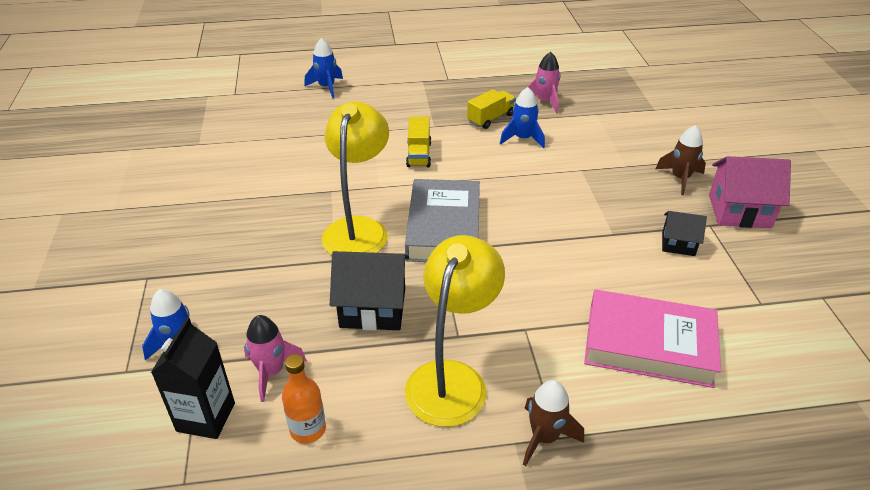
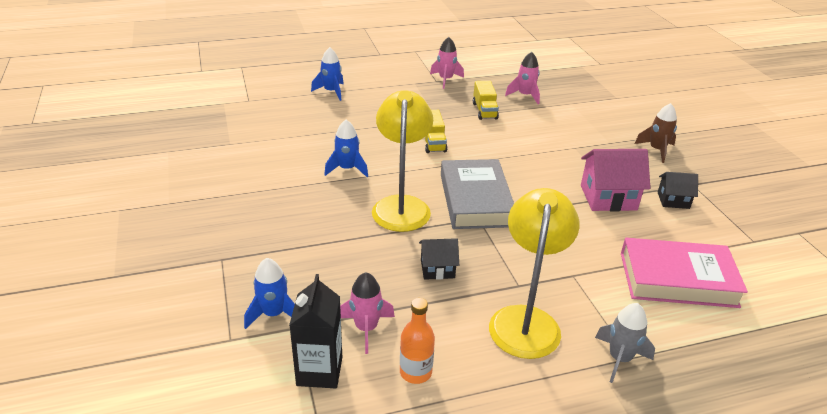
camera: 10 degrees left, 5 degrees down
(373, 308) = (437, 269): black house -> black house, size x0.58
(459, 78) = (445, 80): none -> pink rocket
(491, 118) = (484, 111): yellow truck -> yellow truck turned 135 degrees clockwise
(522, 139) = (517, 125): blue rocket -> blue rocket (347, 169)
(544, 437) = (619, 359): brown rocket -> grey rocket
(739, 211) = (712, 172): pink house -> pink house (608, 197)

